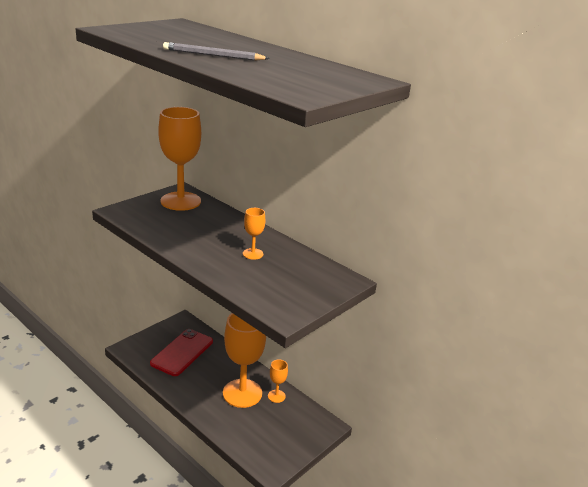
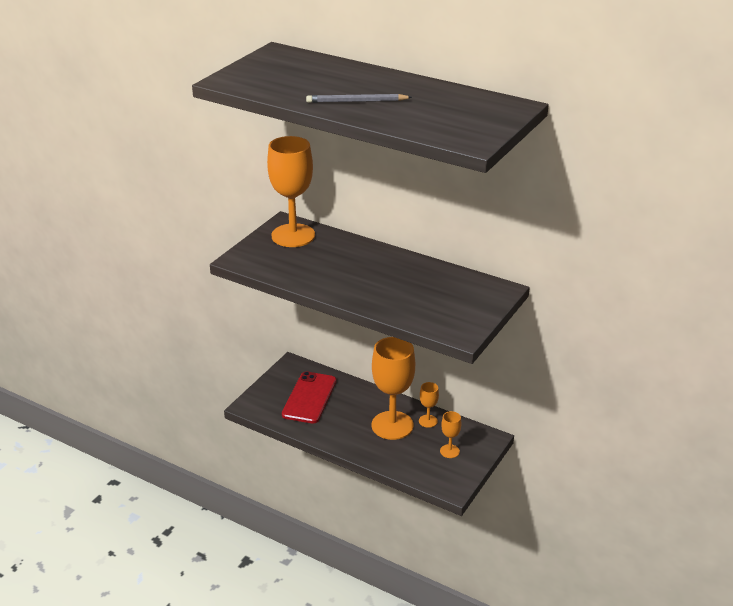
camera: 10 degrees left, 5 degrees up
(253, 254) = (400, 280): orange goblet -> orange goblet (449, 451)

